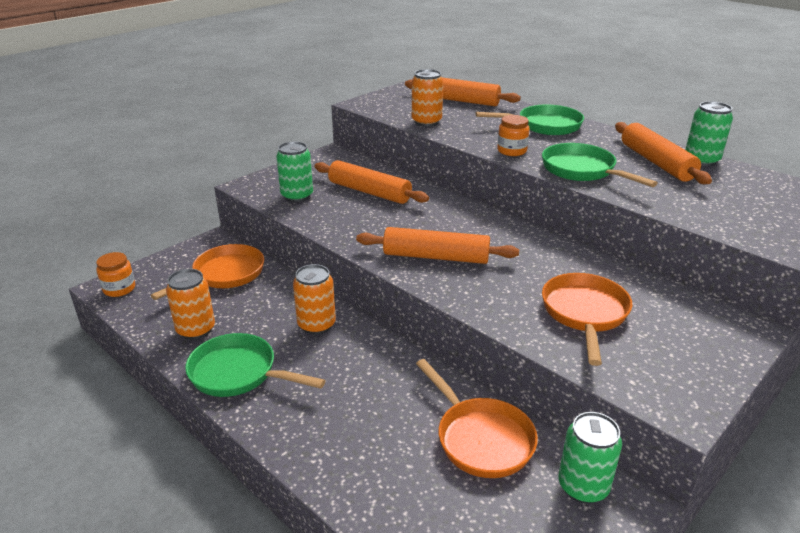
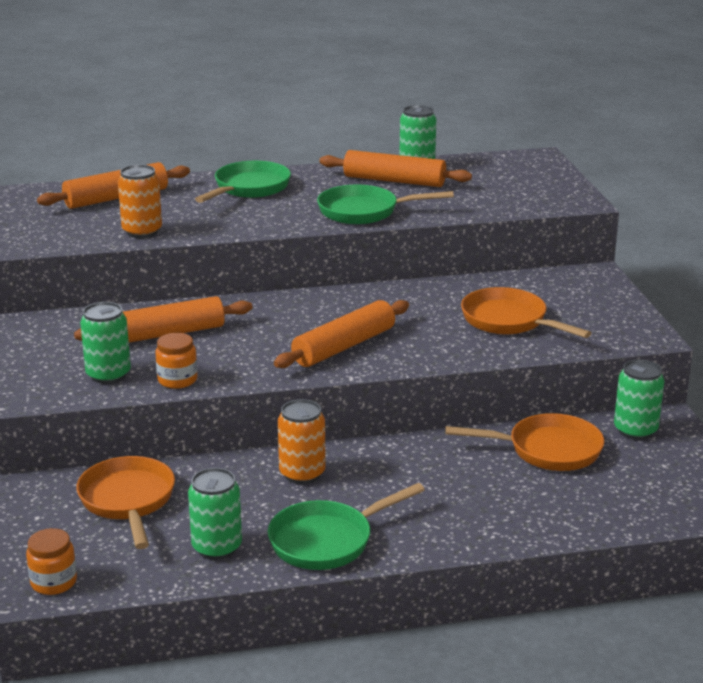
camera: 55 degrees left, 5 degrees down
(196, 330) = (217, 548): orange can -> green can
(511, 151) = (279, 221): orange jar -> orange jar (177, 380)

